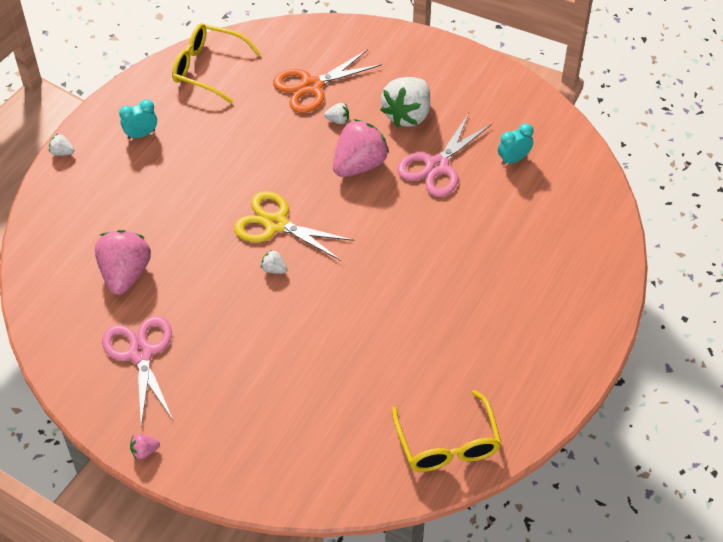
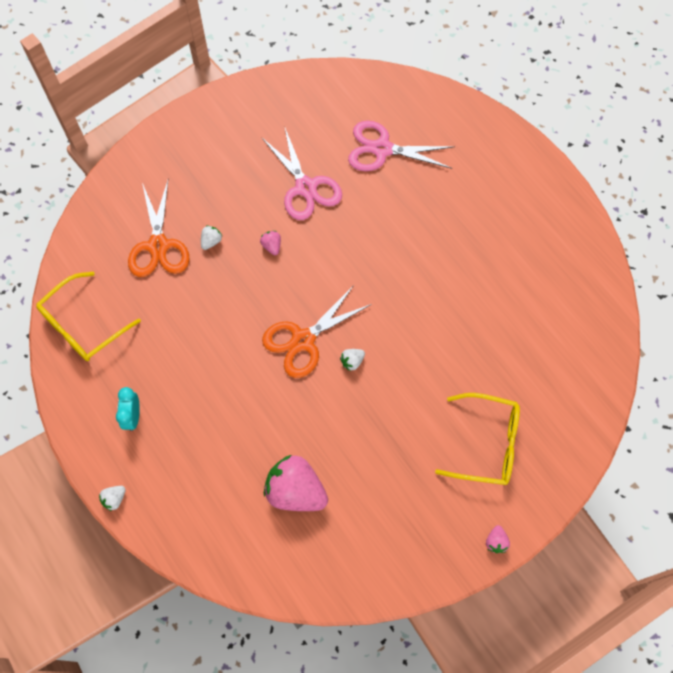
camera: 65 degrees left, 15 degrees up
(141, 353) = (391, 508): pink scissors -> pink scissors (382, 149)
(276, 224) = (303, 340): yellow scissors -> orange scissors
(359, 165) = (272, 246): pink strawberry -> pink strawberry, size x0.42
(407, 115) = (236, 184): white strawberry -> none
(447, 444) = (583, 303): yellow glasses -> yellow glasses (487, 444)
(513, 159) = (328, 129): turquoise clock -> none

